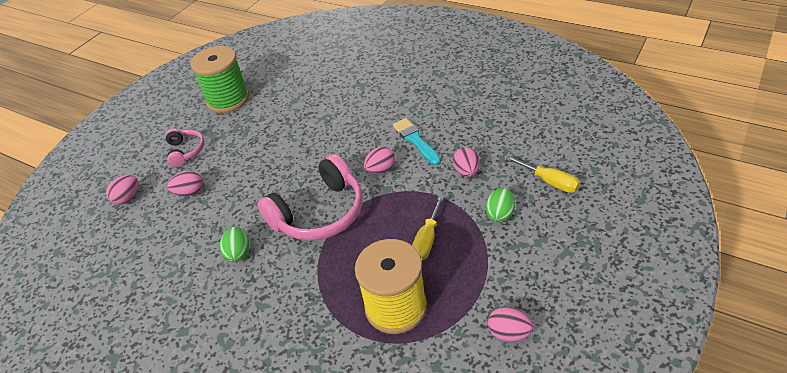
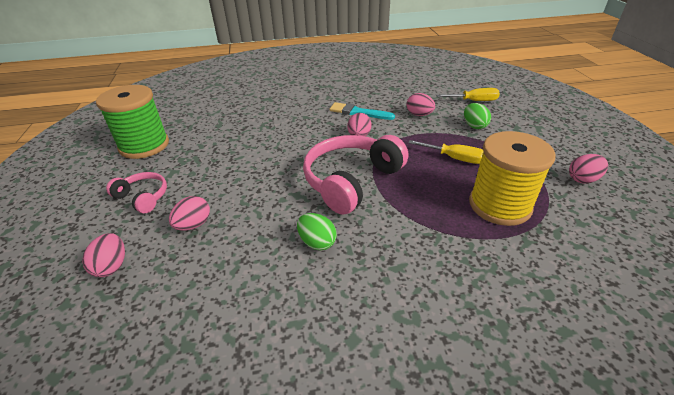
camera: 45 degrees left, 5 degrees down
(319, 213) = (351, 180): pink headphones -> pink headphones turned 150 degrees counterclockwise
(427, 240) = (454, 158): yellow screwdriver -> yellow screwdriver turned 45 degrees counterclockwise

